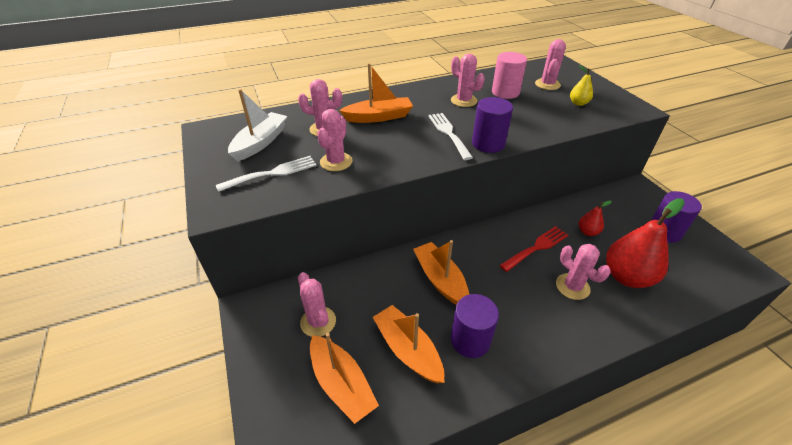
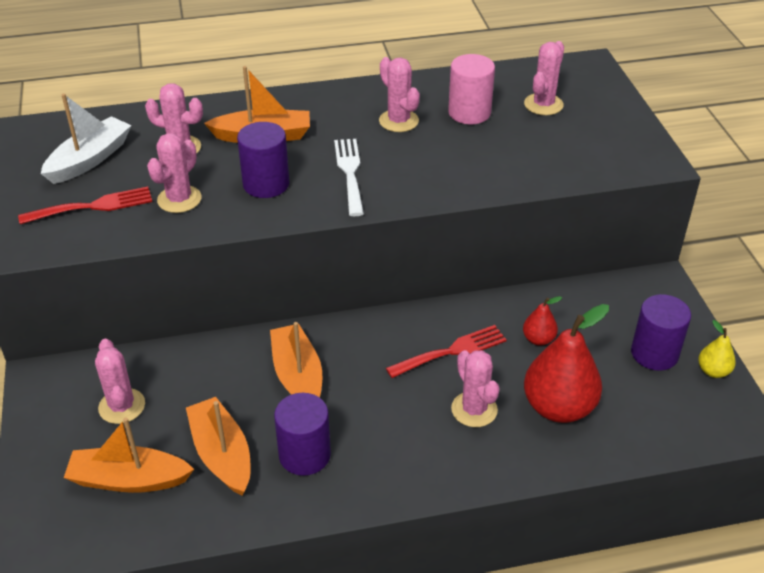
camera: 10 degrees right, 0 degrees up
(272, 173) = (93, 206): white fork -> red fork
(341, 384) = (129, 479): orange boat -> orange boat turned 120 degrees clockwise
(488, 144) = (397, 195): purple cylinder -> purple cylinder (266, 184)
(578, 103) = (570, 143): yellow pear -> yellow pear (713, 371)

